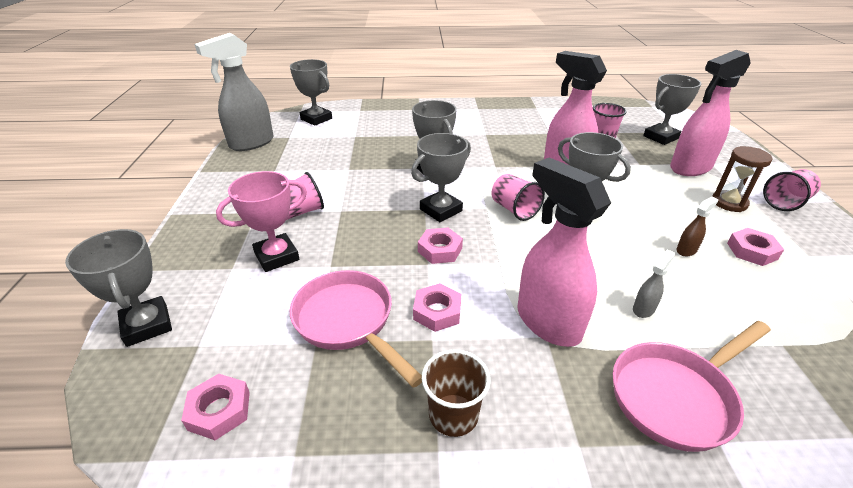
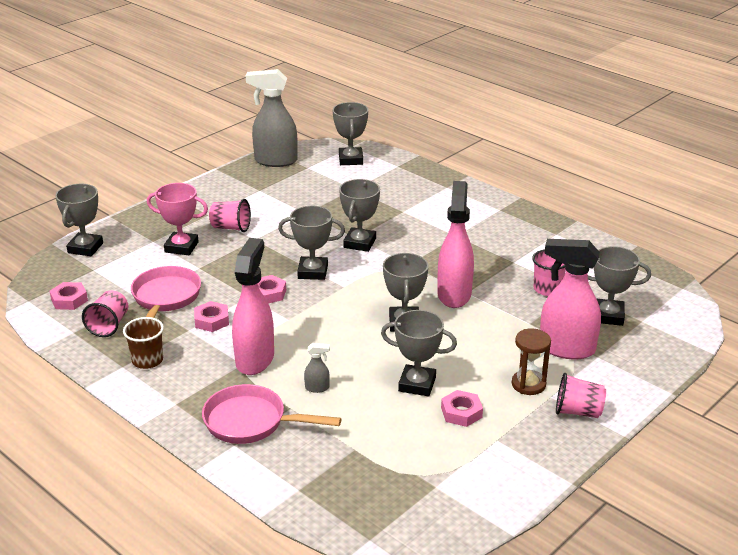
camera: 45 degrees right, 5 degrees down
(514, 209) = (359, 298): pink cup -> pink cup (109, 325)
(686, 250) = (417, 384): brown spray bottle -> grey trophy

